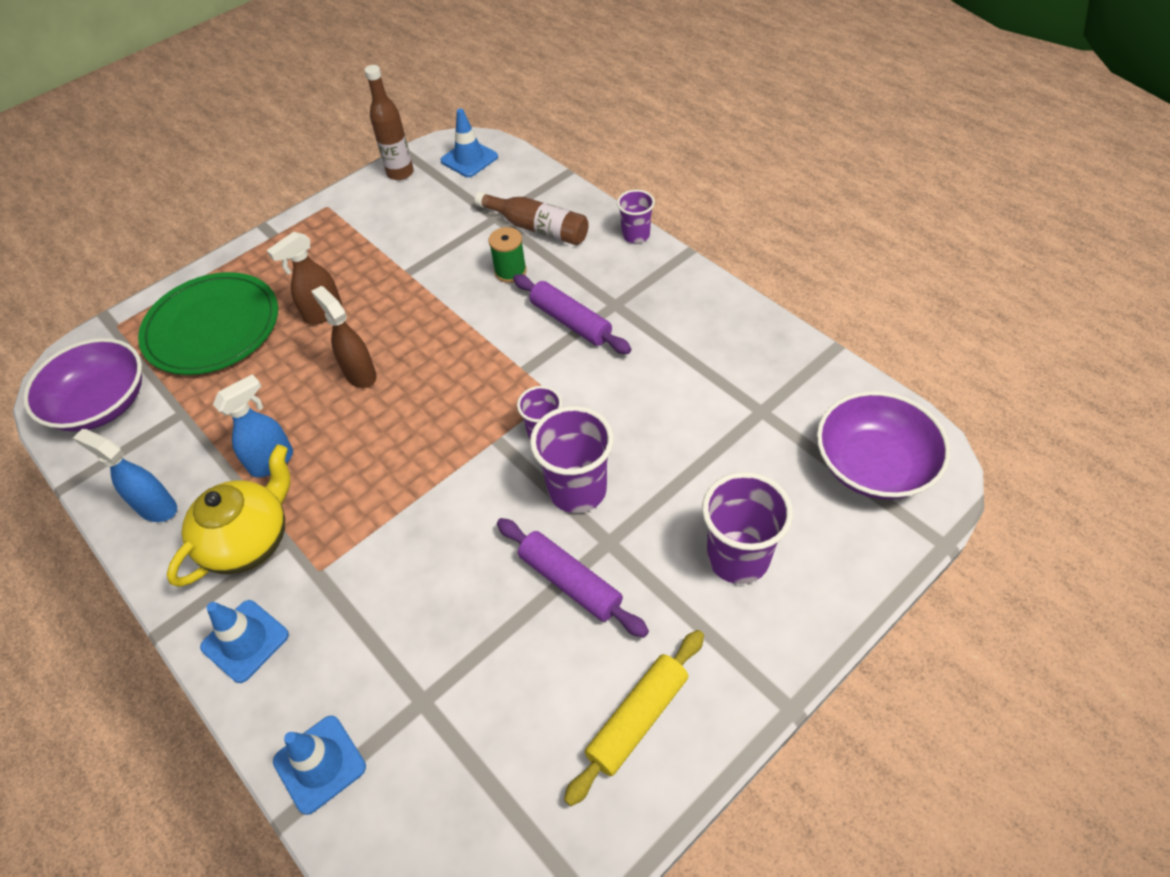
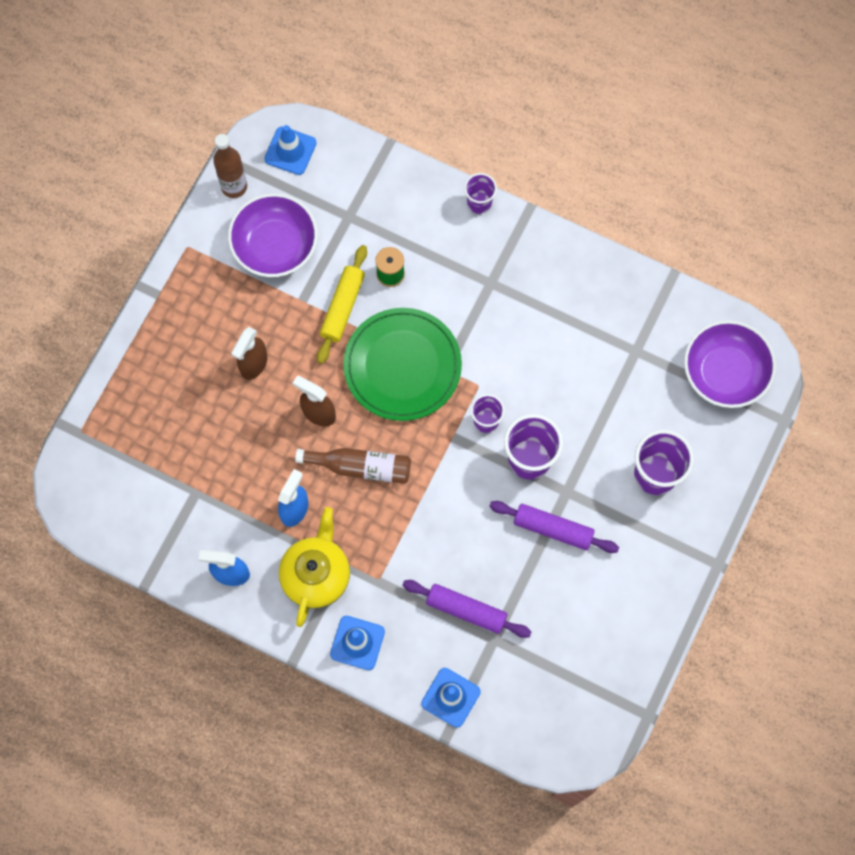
camera: 25 degrees left, 20 degrees up
(102, 404) = (124, 506): purple bowl -> purple bowl (275, 245)
(212, 327) = (167, 407): green plate -> green plate (402, 366)
(537, 228) = (391, 218): brown bottle -> brown bottle (360, 467)
(571, 321) = (462, 311): purple rolling pin -> purple rolling pin (466, 610)
(637, 719) = (630, 602): yellow rolling pin -> yellow rolling pin (342, 307)

